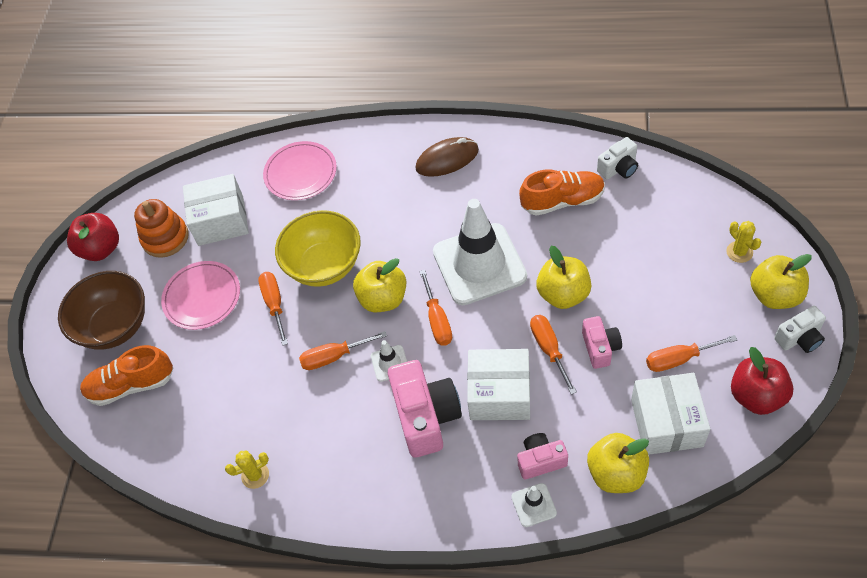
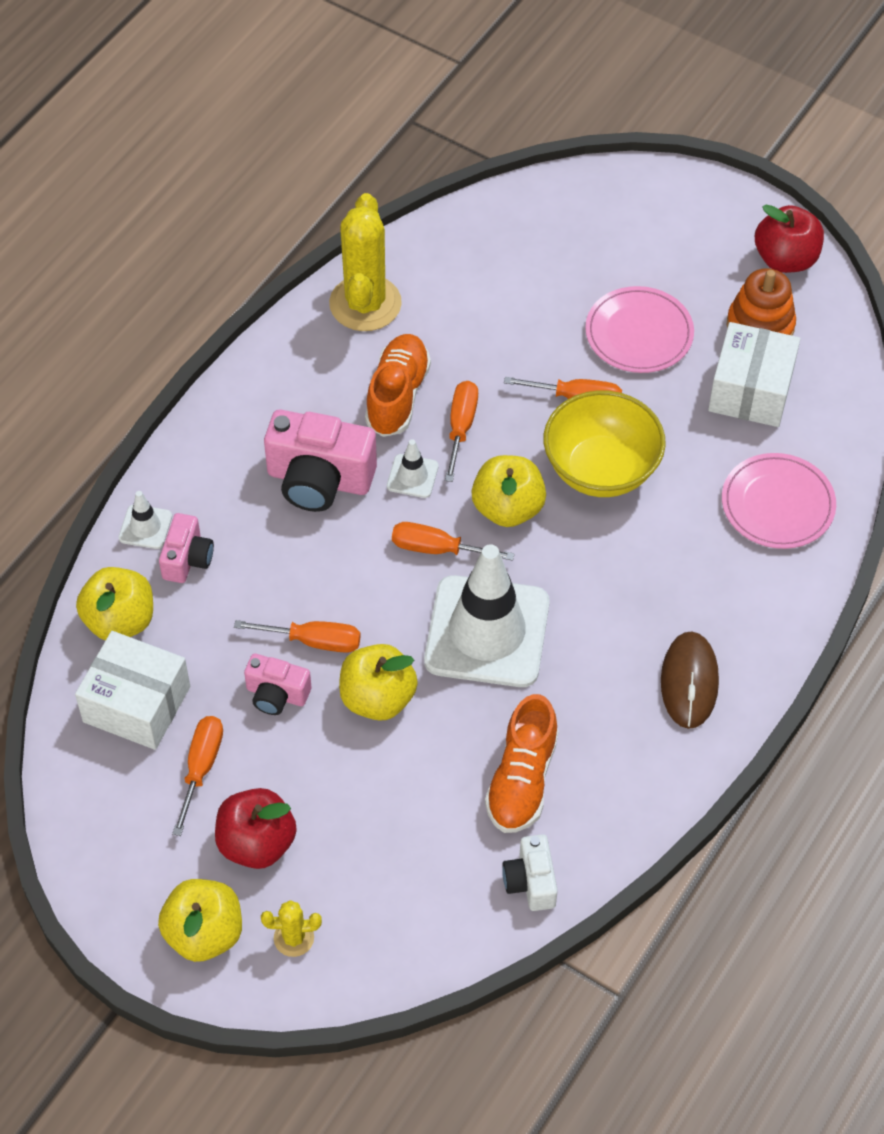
camera: 110 degrees right, 0 degrees up
(115, 326) = (653, 241): brown bowl -> none
(131, 385) = (559, 234): orange shoe -> orange shoe (397, 396)
(255, 475) = (365, 304): yellow cactus -> yellow cactus, size x2.13
(499, 394) = (294, 562): white box -> none
(756, 396) = (97, 817): red apple -> red apple (257, 843)
(799, 338) = (129, 917): white camera -> none

